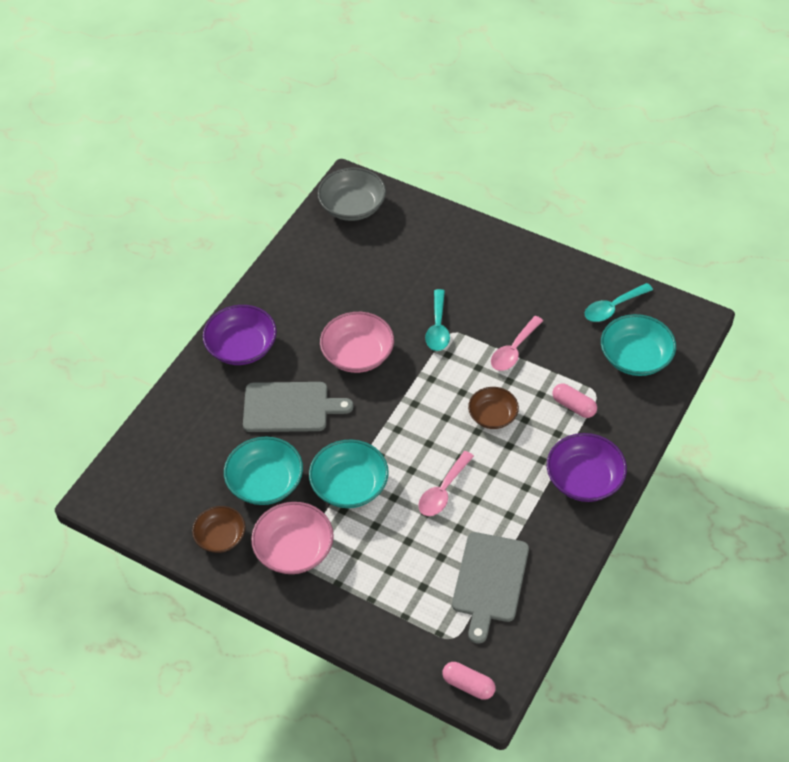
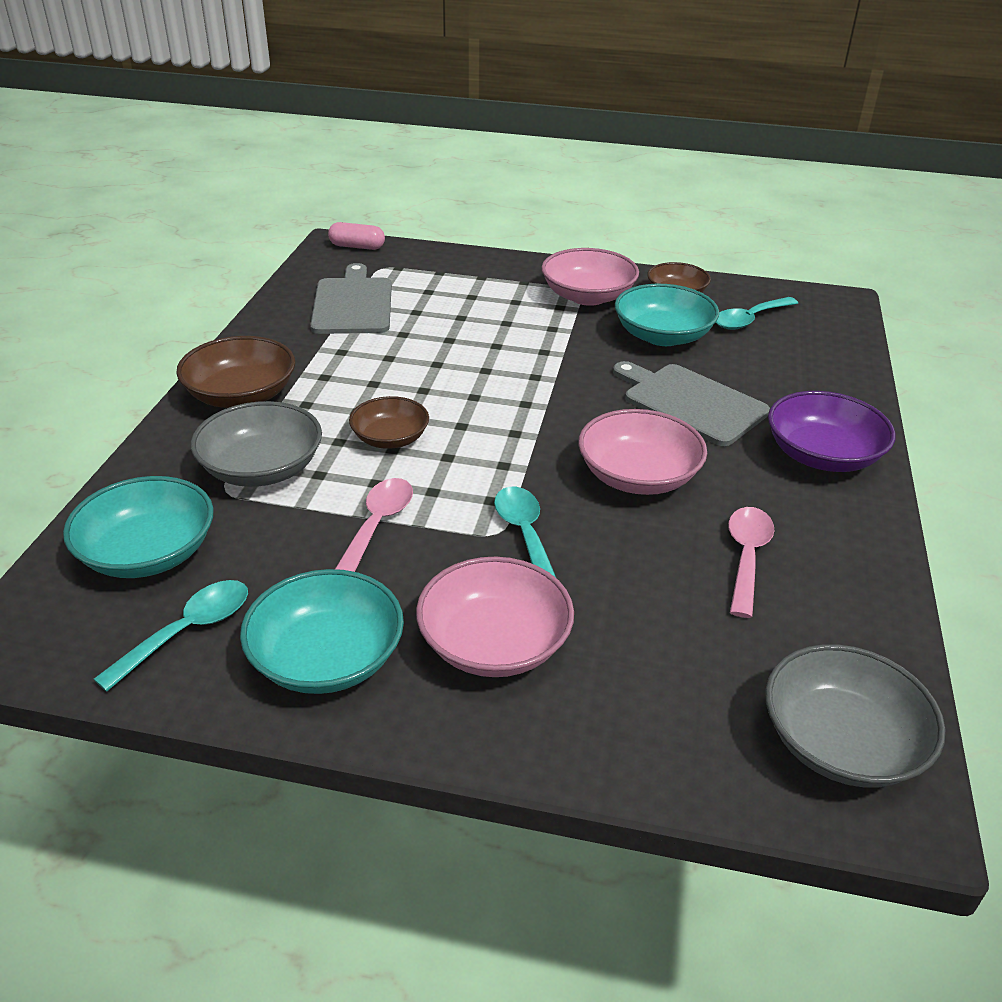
camera: 160 degrees right, 15 degrees down
(187, 488) = (749, 320): none -> turquoise spoon
(290, 407) = (690, 402): grey cutting board -> grey cutting board turned 60 degrees clockwise
(349, 485) = (557, 347): turquoise bowl -> turquoise bowl (327, 658)
(443, 491) = (435, 359): pink spoon -> pink spoon (746, 557)
(474, 273) = (494, 643): none -> pink bowl
(573, 406) = (262, 468): pink capsule -> grey bowl
(584, 479) = (241, 395): purple bowl -> brown bowl

